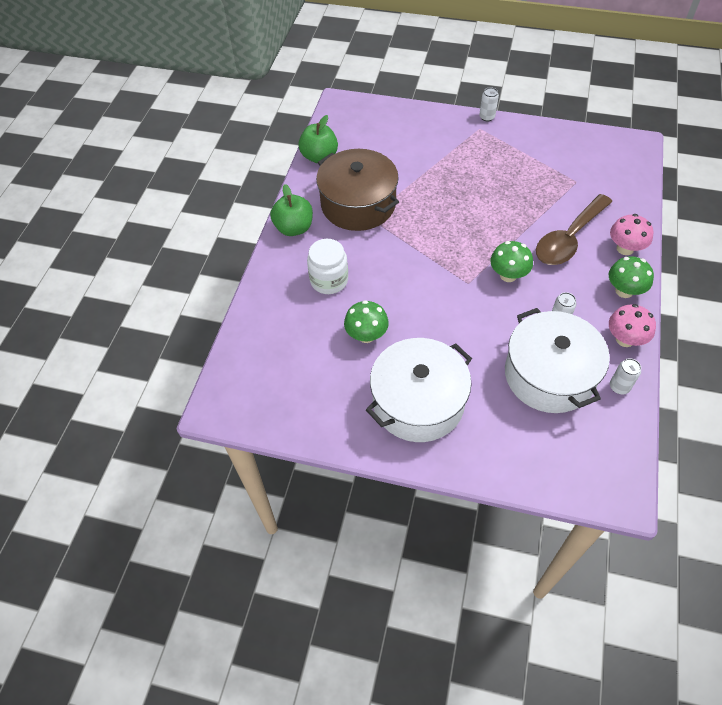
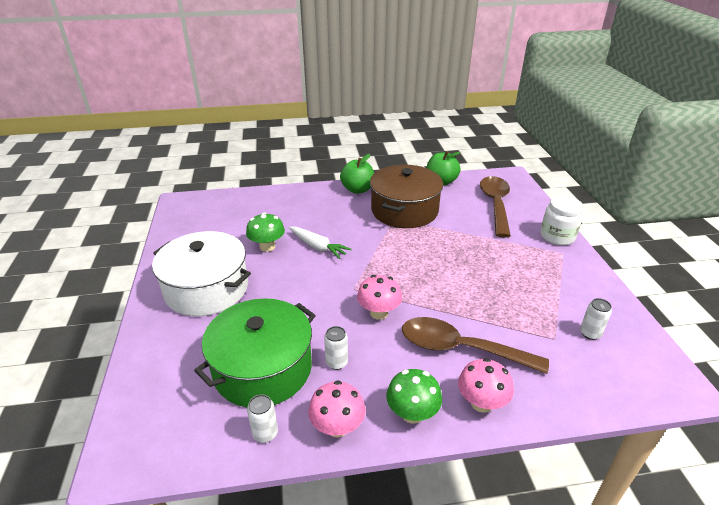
camera: 65 degrees right, 20 degrees down
(329, 280) = (314, 216): white jar -> white jar (557, 236)
(385, 136) = (495, 204): none -> brown spoon
(388, 292) = (318, 247): none -> white carrot
(487, 117) = (584, 254): white can -> white can (590, 333)
(508, 275) = (379, 313): green mushroom -> pink mushroom
(549, 375) = (263, 368): white pot -> green pot

